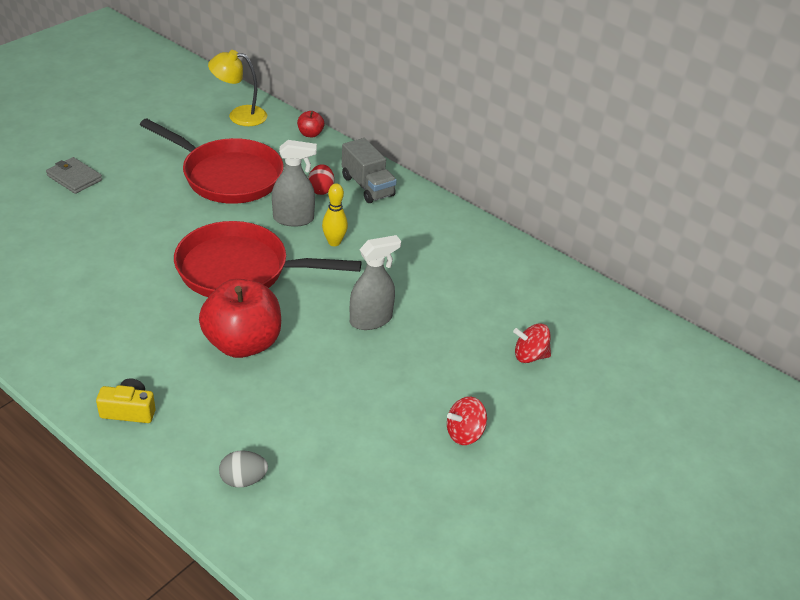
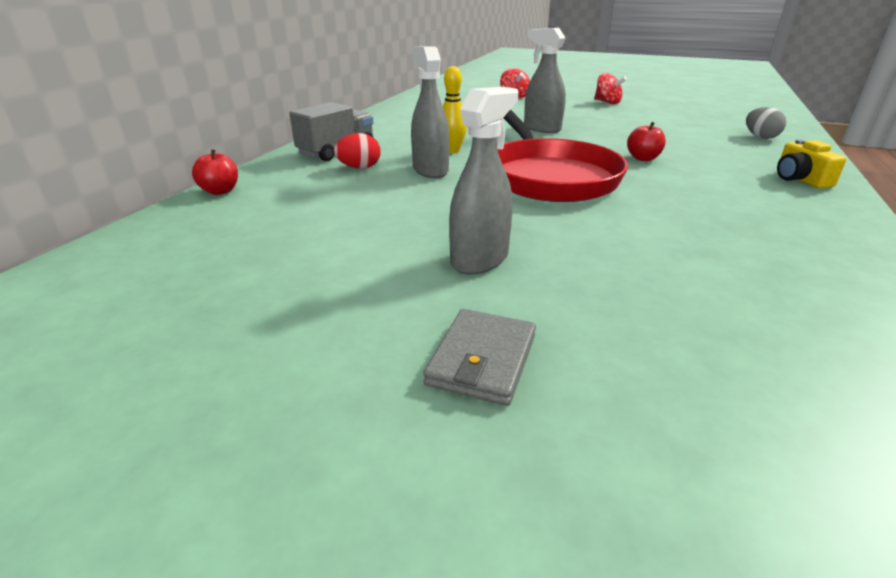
camera: 105 degrees left, 10 degrees down
(147, 200) = (480, 260): none -> grey spray bottle
(227, 176) = (365, 219): red pan -> none
(239, 115) = (160, 248): yellow lamp -> none
(243, 343) = (643, 158): red apple -> red apple, size x0.44

